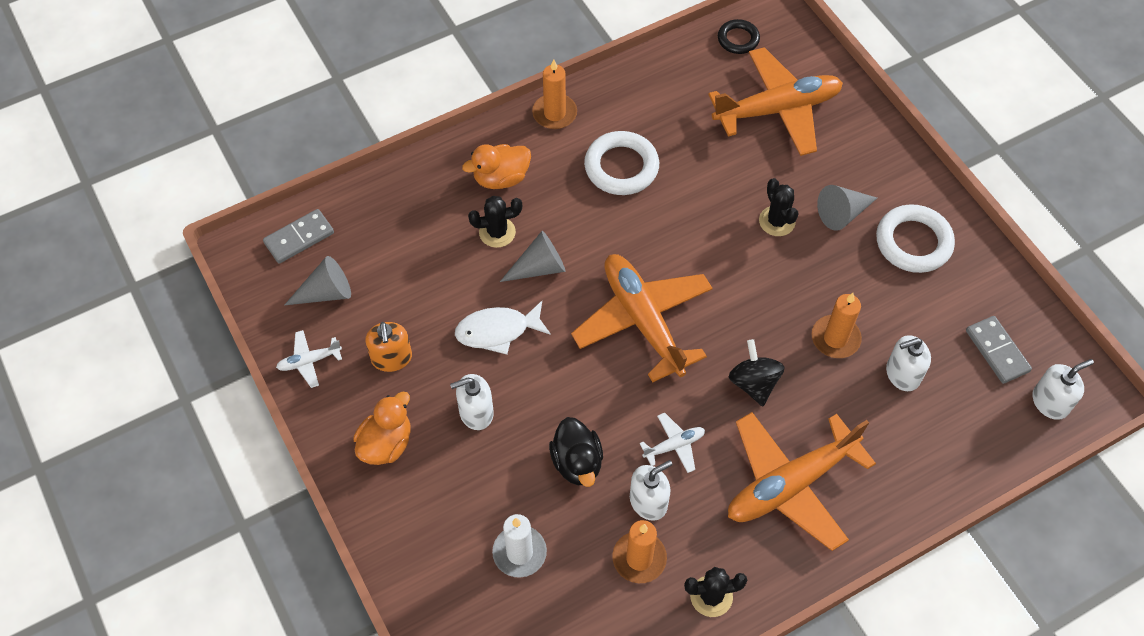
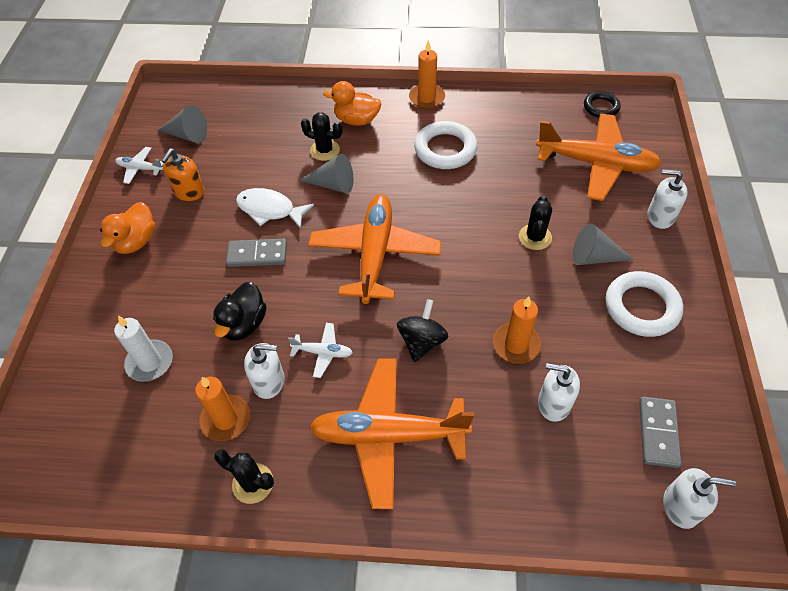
camera: 35 degrees right, 5 degrees down
(299, 238) = (202, 98): grey domino -> grey domino (257, 254)
(386, 443) = (136, 241): orange duck -> orange duck turned 135 degrees clockwise
(476, 412) = (208, 253): white soap dispenser -> white soap dispenser (660, 216)

